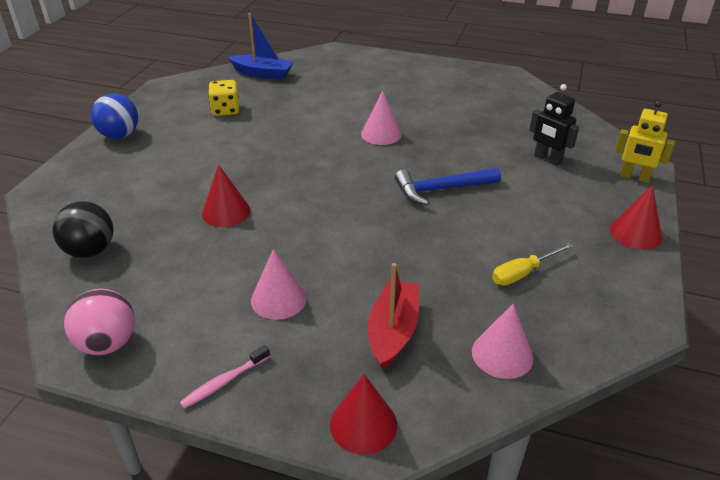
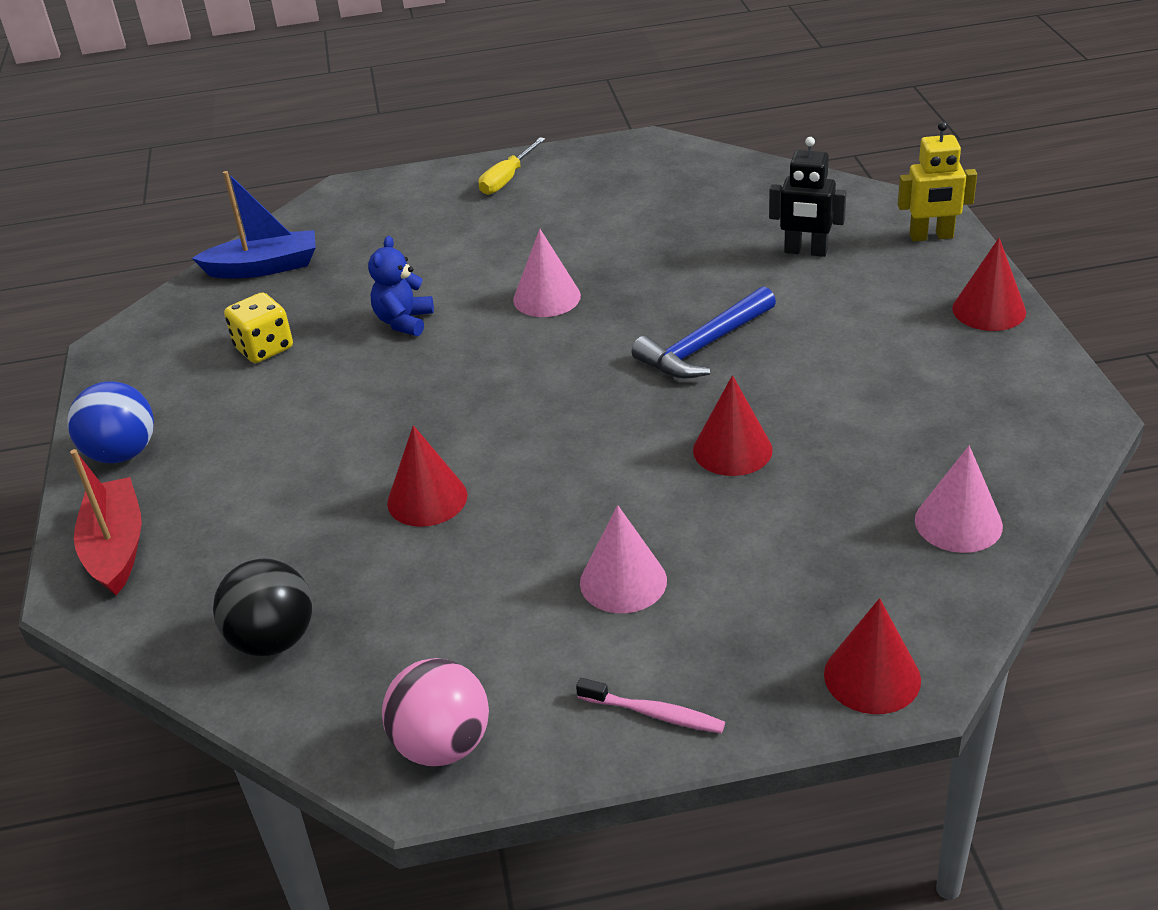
camera: 25 degrees left, 0 degrees up
(224, 382) = (654, 714): pink toothbrush -> pink toothbrush turned 90 degrees counterclockwise
(300, 121) = (404, 321): none -> blue teddy bear
(393, 331) = (808, 554): red boat -> red boat (116, 548)
(405, 252) = (732, 450): none -> red cone
(522, 273) = (900, 415): yellow screwdriver -> yellow screwdriver (507, 179)

